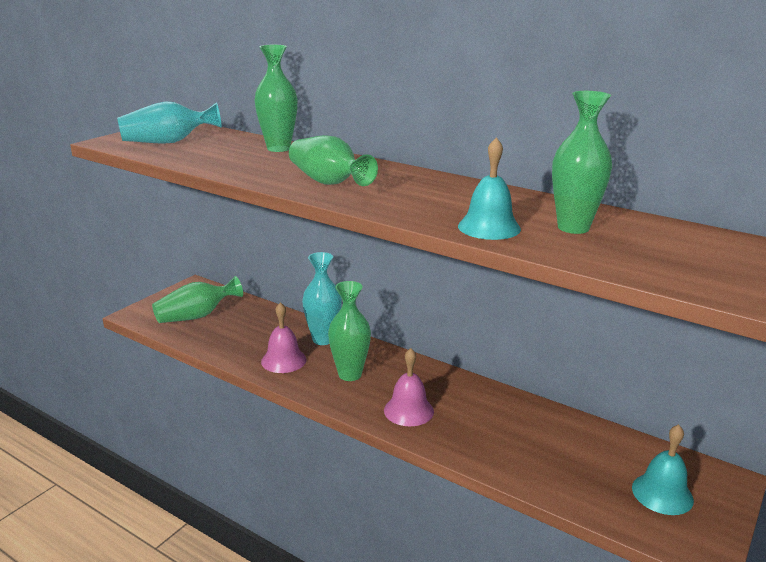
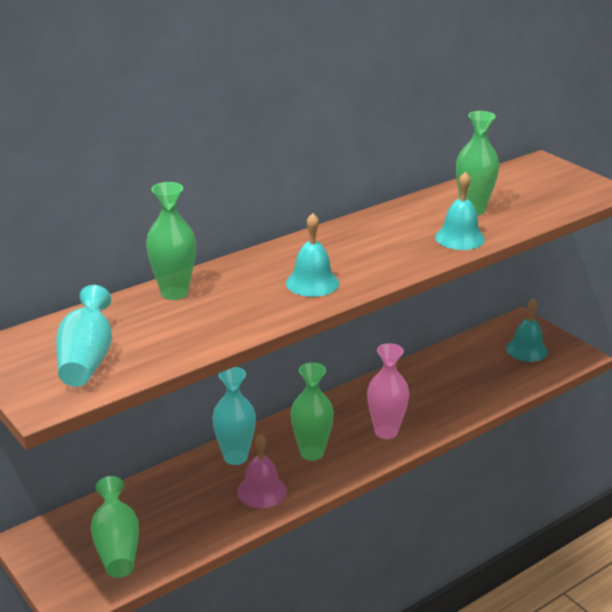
camera: 70 degrees left, 5 degrees up
(328, 182) = (312, 283): green vase -> turquoise bell
(408, 410) = (386, 432): pink bell -> pink vase

